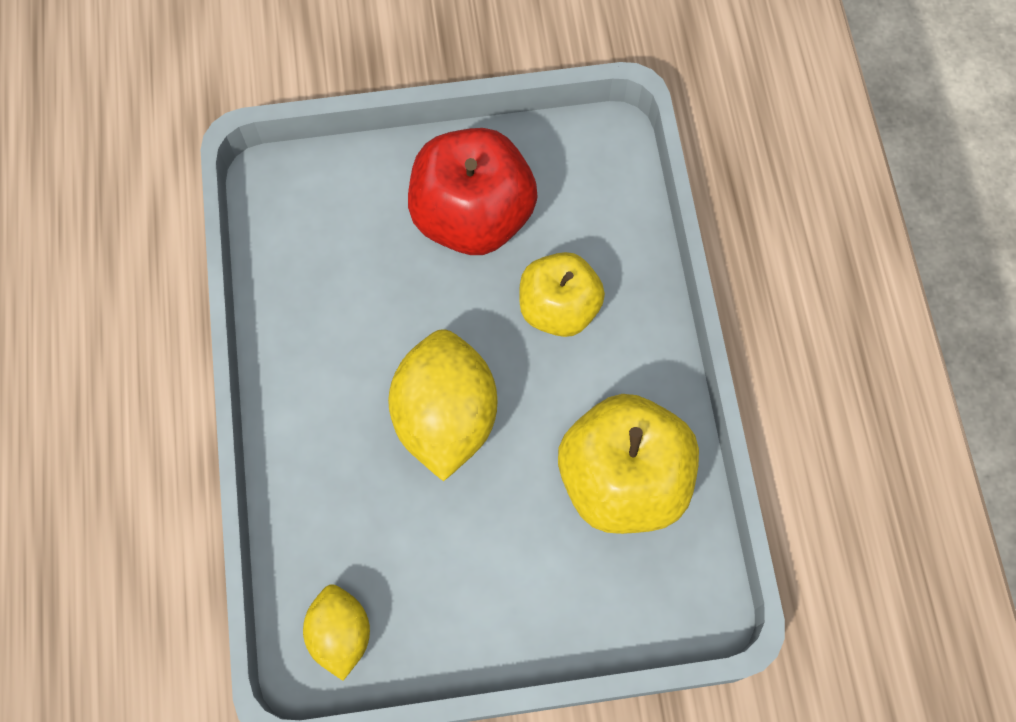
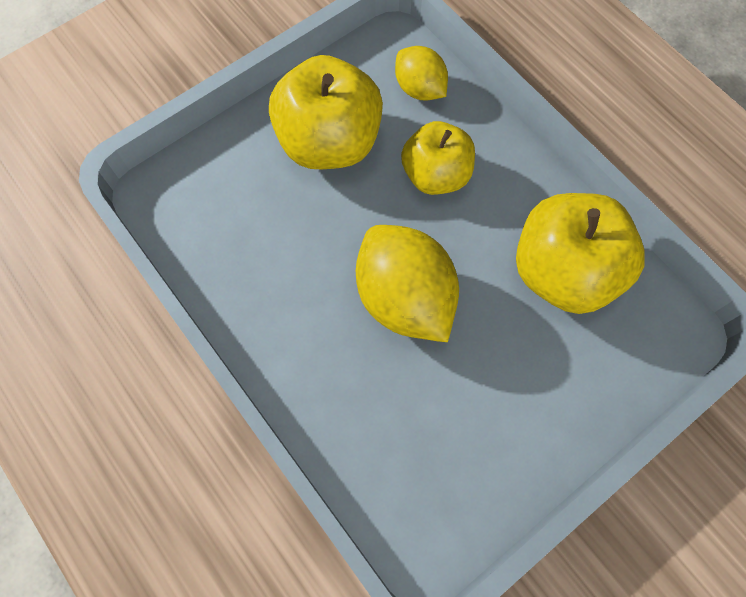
camera: 30 degrees left, 0 degrees up
(341, 634) = (432, 512): yellow lemon -> yellow lemon (419, 89)
(472, 216) = (329, 142): red apple -> yellow apple

